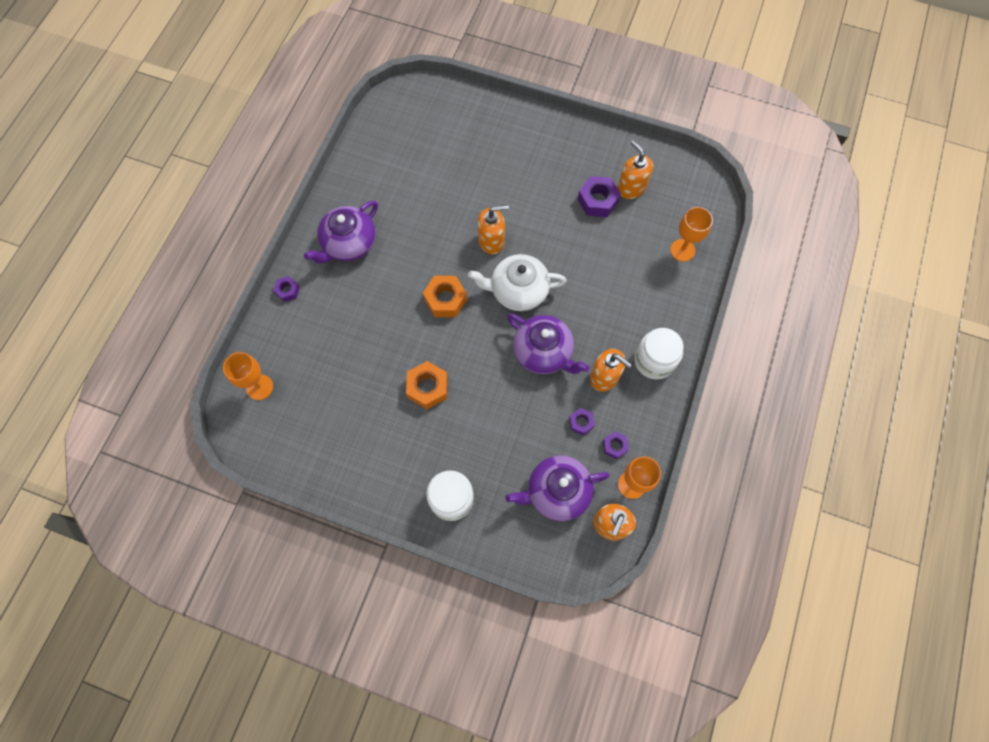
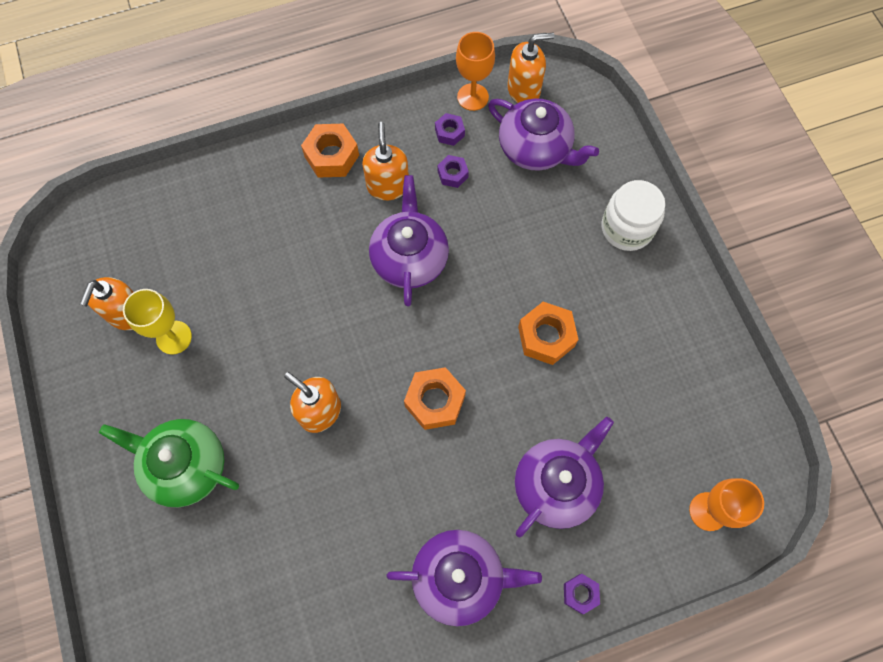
camera: 130 degrees left, 0 degrees up
(346, 324) = (556, 484): none -> purple teapot
(518, 164) = (185, 466): none -> green teapot
(518, 290) = (360, 335): white teapot -> none
(597, 201) = (174, 337): purple nut -> yellow goblet
(654, 360) = (331, 156): white jar -> orange nut
(682, 250) = (177, 211): orange goblet -> none

